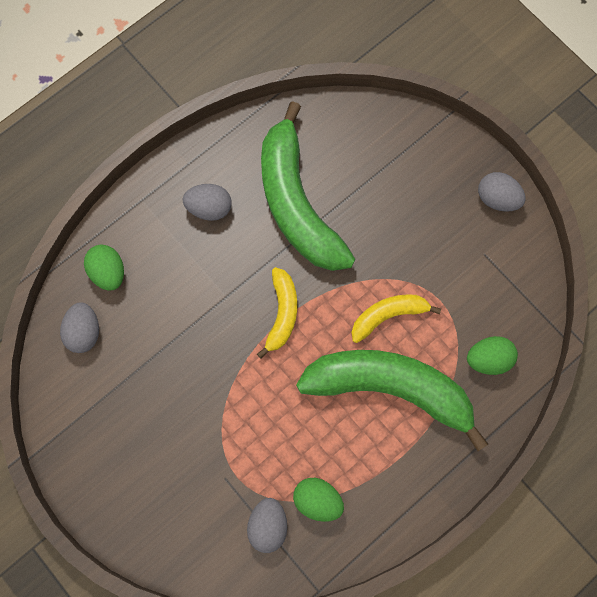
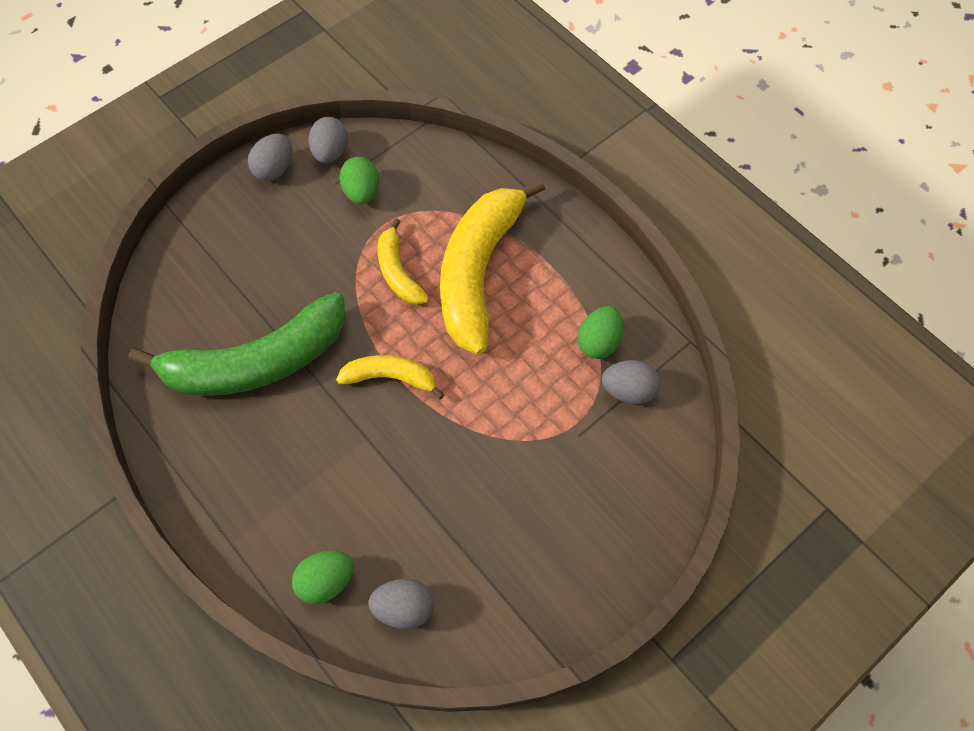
camera: 90 degrees left, 10 degrees down
(209, 208) = (252, 460): grey egg -> grey egg (330, 152)
(390, 389) = (478, 271): green banana -> yellow banana
(488, 359) = (448, 184): green egg -> green egg (362, 192)

